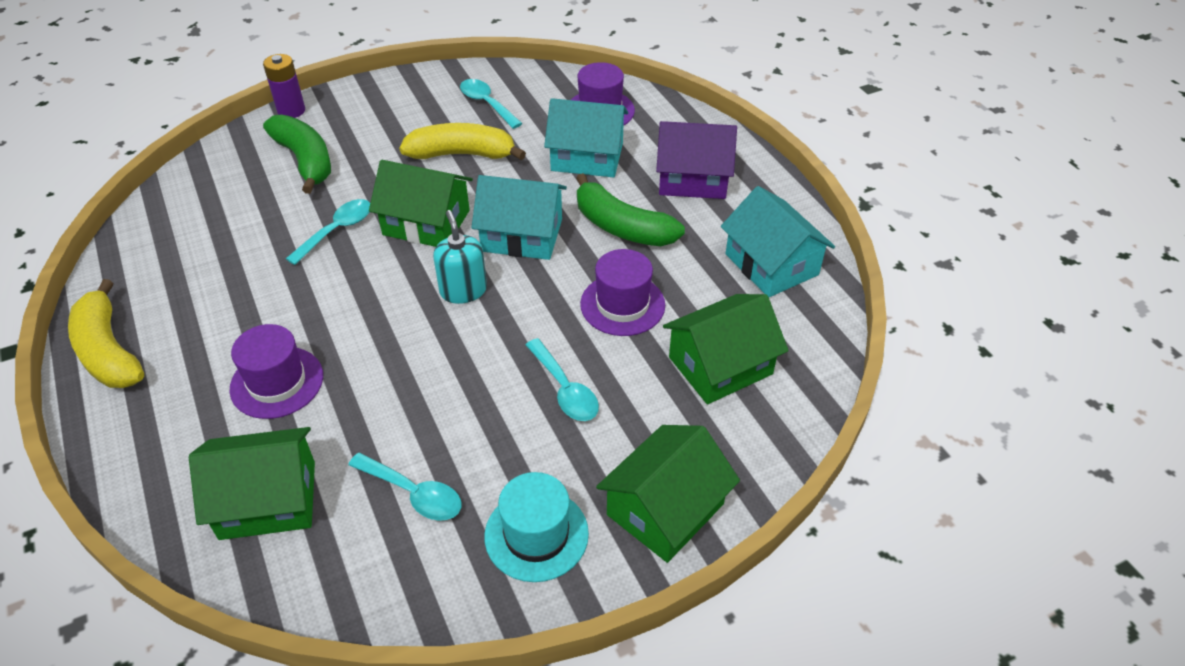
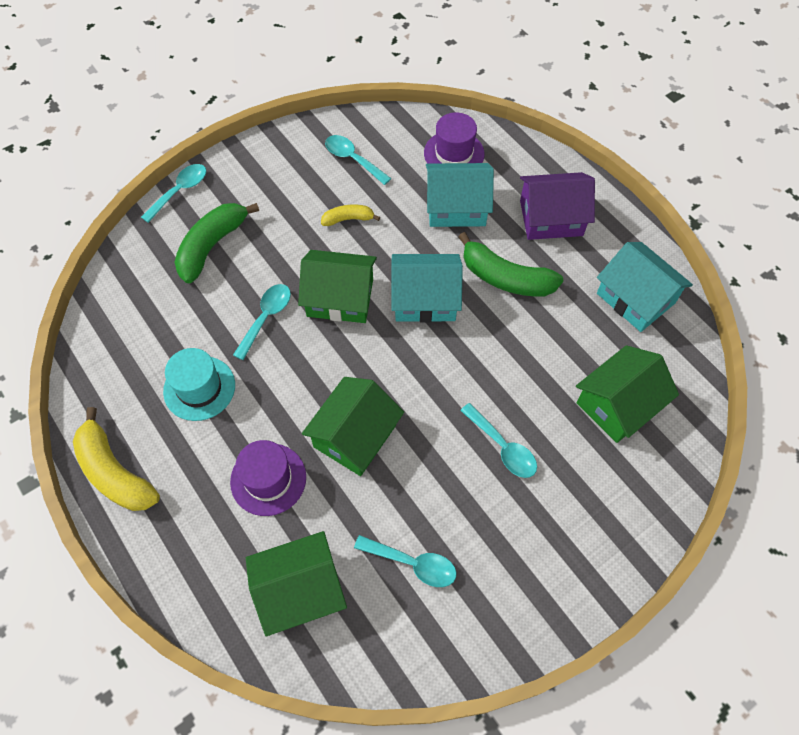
camera: 10 degrees left, 15 degrees up
(291, 111) = (180, 191): purple battery -> turquoise spoon
(305, 161) = (212, 246): green banana -> green banana turned 105 degrees counterclockwise
(462, 154) = (348, 219): yellow banana -> yellow banana, size x0.54
(463, 290) = (393, 363): turquoise soap dispenser -> none
(536, 534) = (517, 583): turquoise hat -> turquoise hat (199, 388)
(622, 304) = (526, 357): purple hat -> none
(665, 509) = (608, 543): green house -> green house (355, 436)

